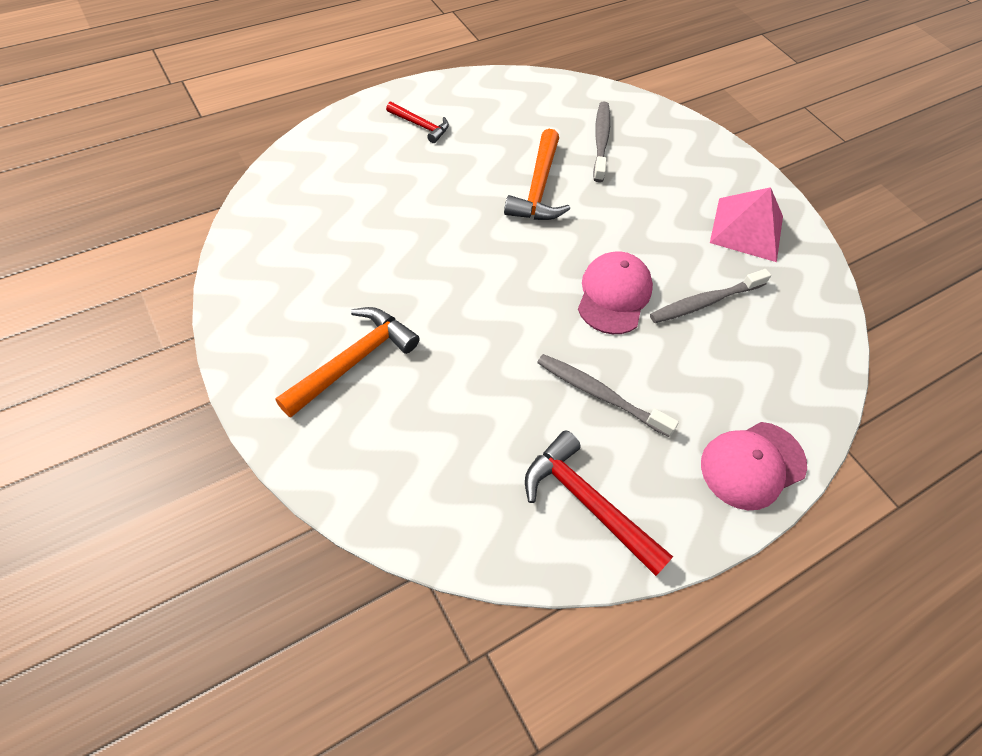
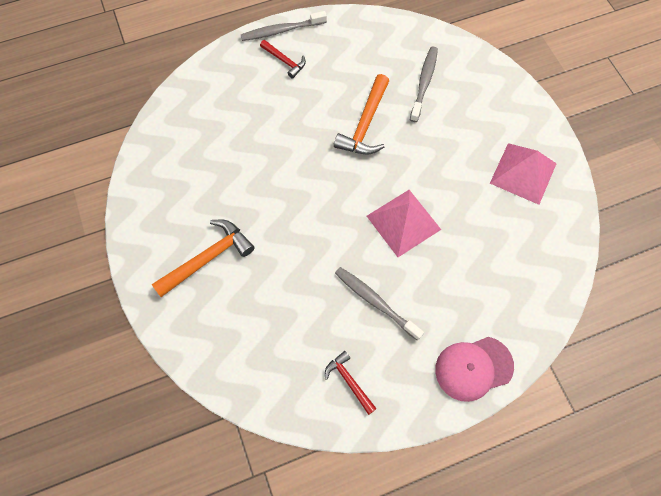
camera: 15 degrees right, 10 degrees up
(587, 503) = (349, 381): red hammer -> red hammer, size x0.59
(614, 295) = (403, 222): pink cap -> pink pyramid
(705, 302) = (472, 234): grey toothbrush -> grey toothbrush (281, 30)

